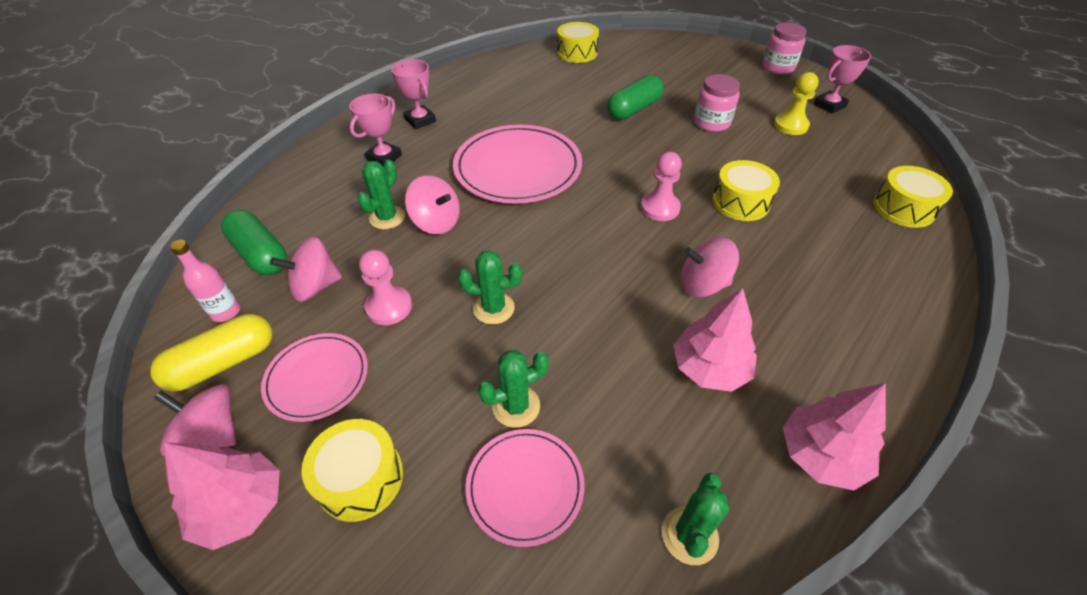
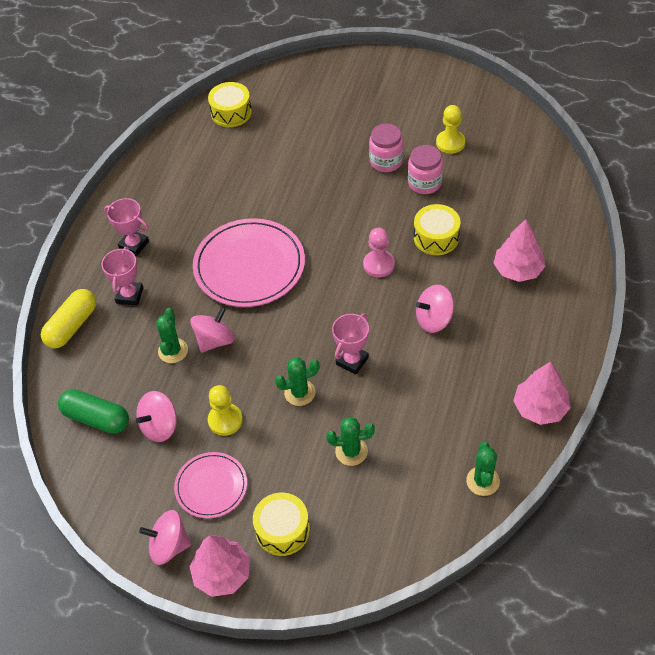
camera: 20 degrees left, 5 degrees up
(223, 363) = (138, 503): yellow capsule -> yellow capsule (72, 326)
(226, 312) = (108, 470): pink bottle -> none
(389, 307) = (225, 420): pink pawn -> yellow pawn
(436, 222) = (215, 340): pink spinning top -> pink spinning top turned 60 degrees counterclockwise
(516, 406) = (351, 451): green cactus -> green cactus turned 45 degrees clockwise
(525, 486) = (381, 494): pink plate -> none
(634, 109) = (315, 168): green capsule -> none
(709, 368) = (459, 379): pink tree -> pink tree (518, 270)
(778, 67) = (420, 73): pink jar -> pink jar (424, 183)
(829, 105) = (475, 108): pink trophy -> pink trophy (352, 361)
(903, 208) = (552, 201): yellow drum -> none

